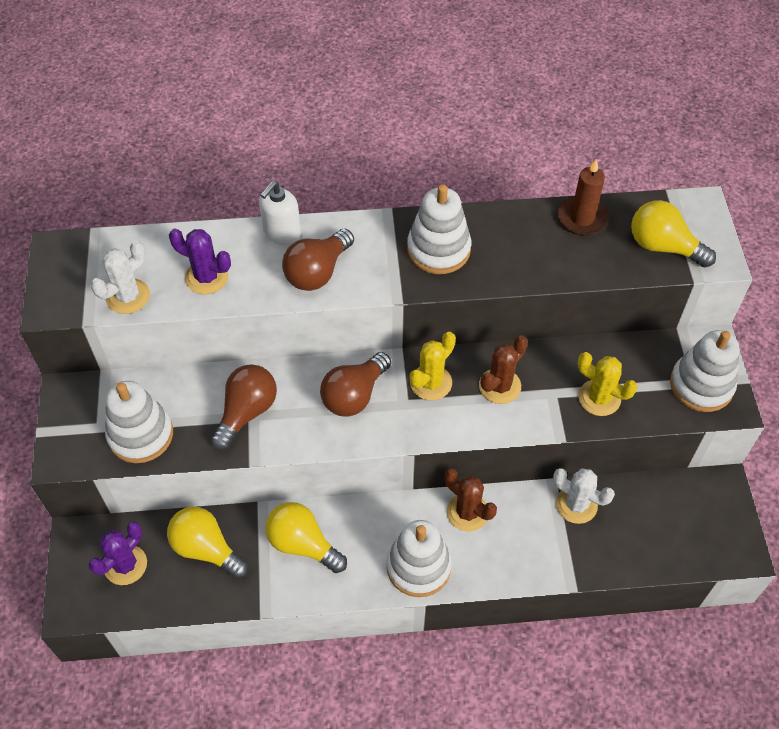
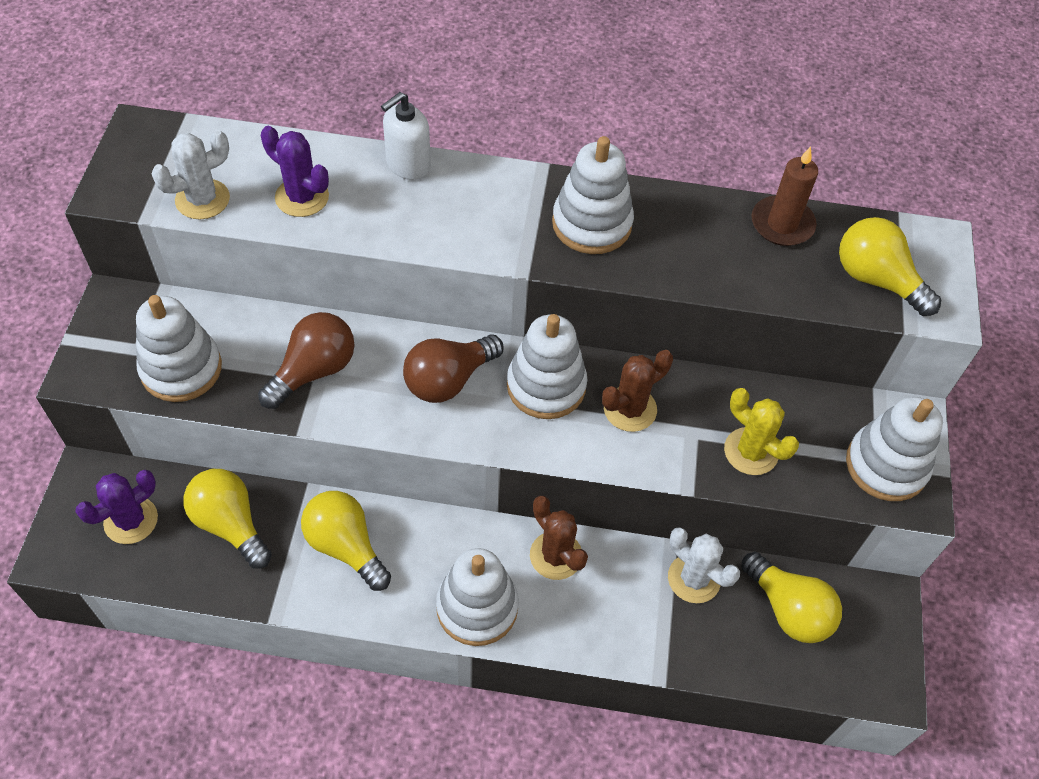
camera: 10 degrees right, 0 degrees up
(317, 272) = (436, 219): brown light bulb -> none
(431, 382) = (546, 386): yellow cactus -> white stacking toy
(652, 511) = (788, 609): none -> yellow light bulb

